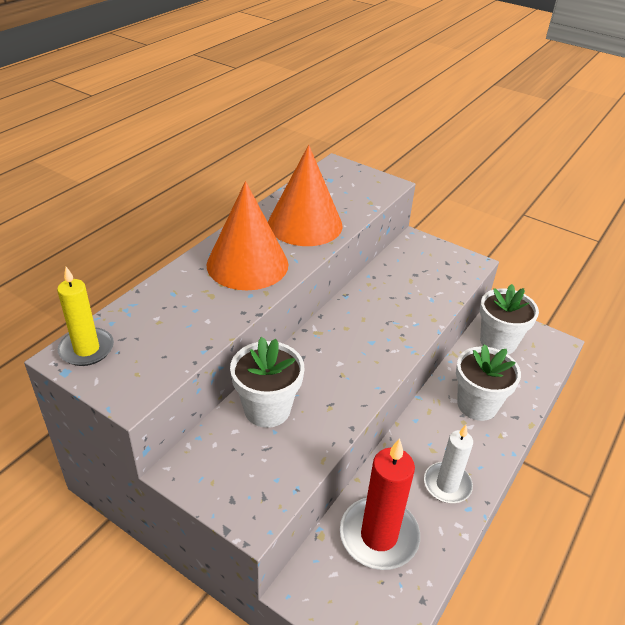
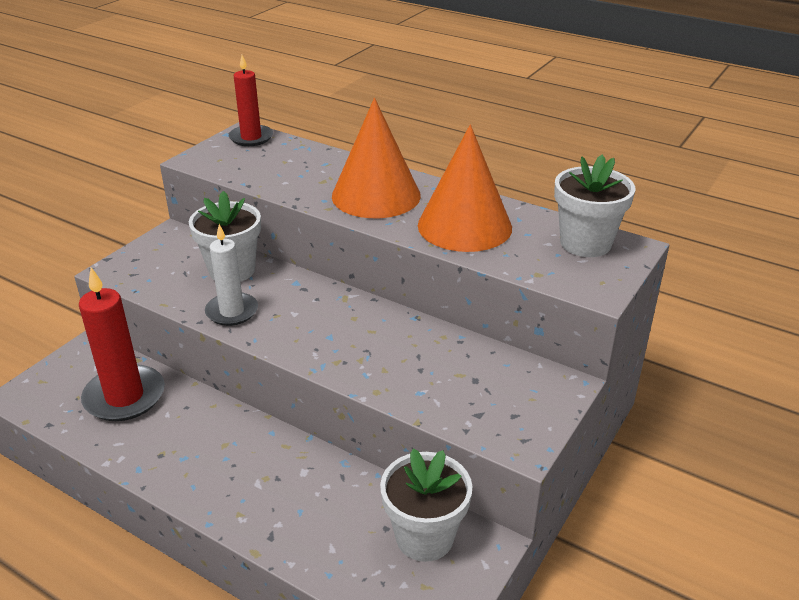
camera: 90 degrees right, 5 degrees down
(86, 349) = (251, 138): yellow candle -> red candle
(447, 484) = (173, 453): white candle -> white candle (232, 311)
(477, 405) = (293, 495): white flower pot -> white flower pot (585, 243)

